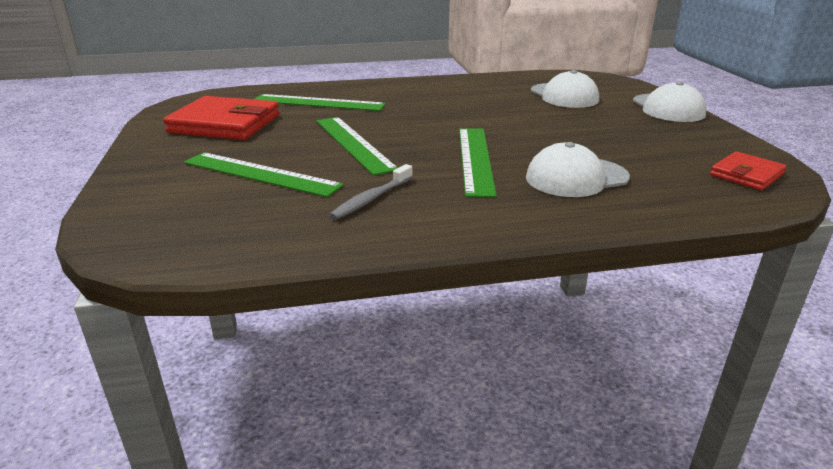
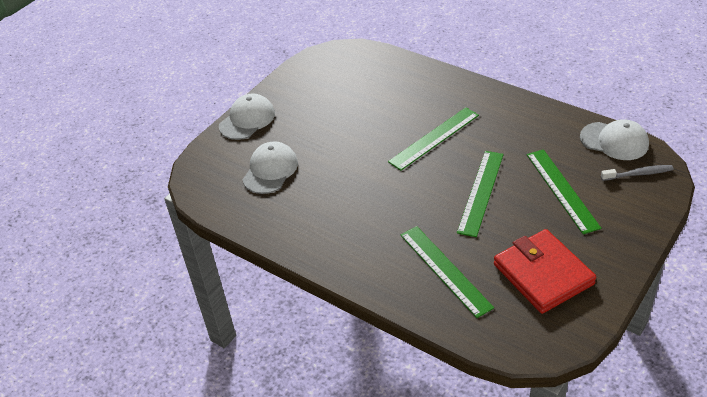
camera: 130 degrees left, 15 degrees up
(371, 199) = (523, 137): grey toothbrush -> grey toothbrush (638, 174)
(576, 177) = (410, 99): white cap -> white cap (614, 141)
(746, 174) = (336, 62): red wallet -> none

